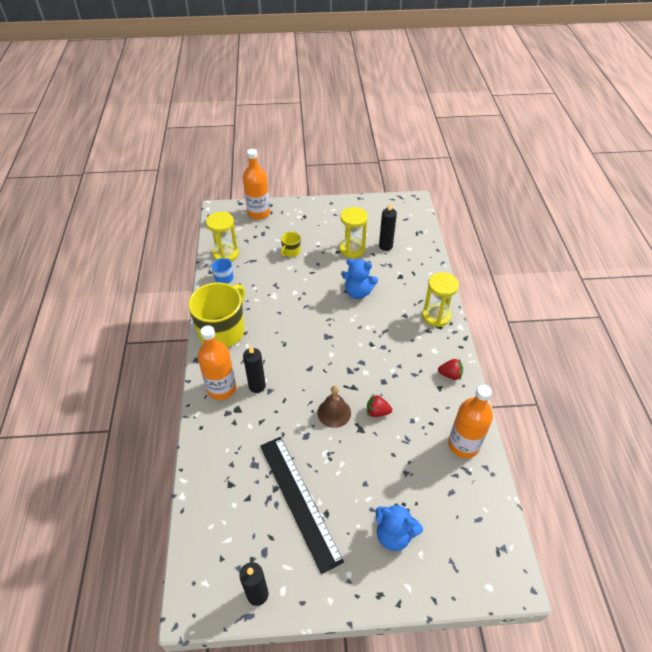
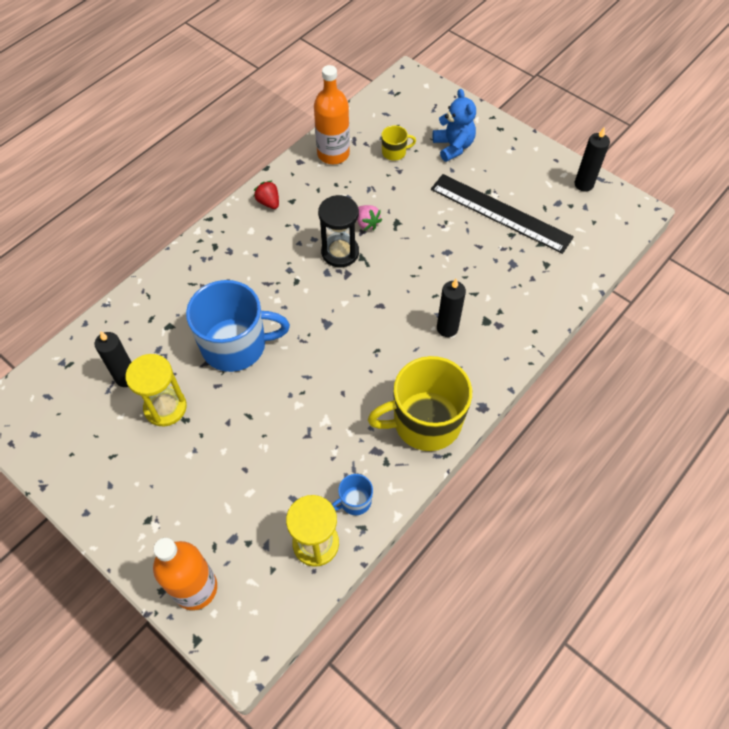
camera: 135 degrees left, 10 degrees up
(221, 388) = (483, 353): orange bottle -> none
(291, 251) = (235, 470): yellow mug -> yellow mug (394, 152)
(299, 500) = (500, 213): black ruler -> black ruler turned 75 degrees counterclockwise
(334, 412) = (403, 251): brown bell -> none
(358, 292) = (235, 345): blue teddy bear -> blue mug
(369, 379) = (340, 252): none -> black hourglass
(377, 412) = (367, 223): red strawberry -> pink strawberry
(436, 316) = (201, 257): yellow hourglass -> none

